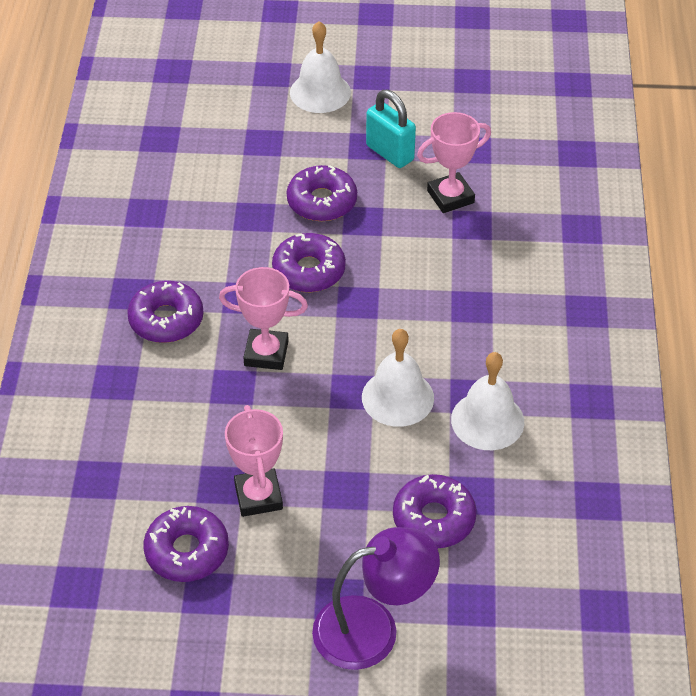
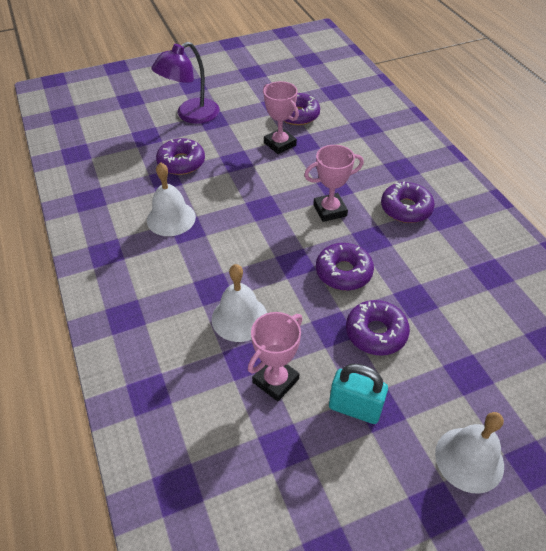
camera: 155 degrees right, 0 degrees up
(397, 397) = (233, 213): white bell -> white bell (239, 318)

